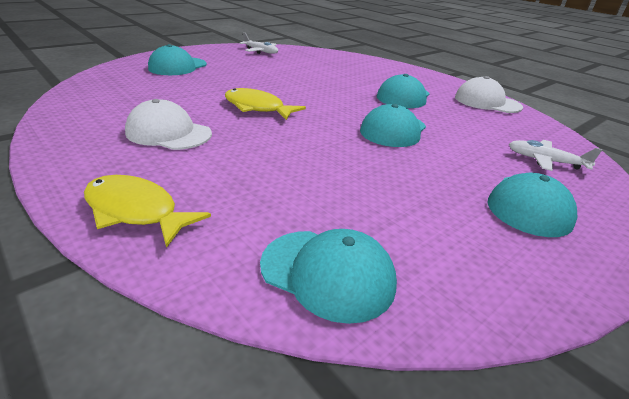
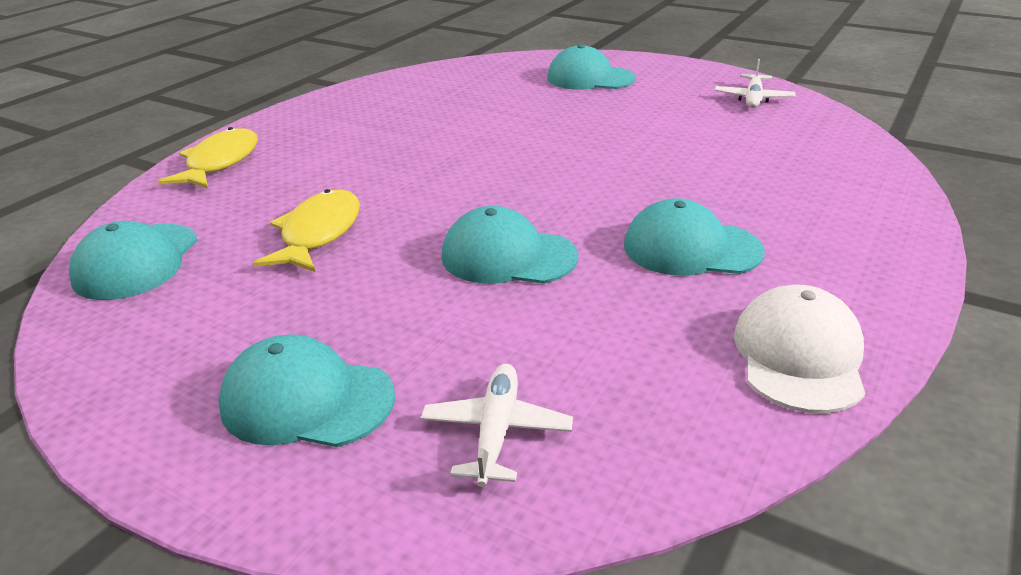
camera: 75 degrees right, 0 degrees up
(168, 133) = (379, 131): white cap -> none
(257, 108) = (495, 152): yellow fish -> yellow fish (318, 233)

